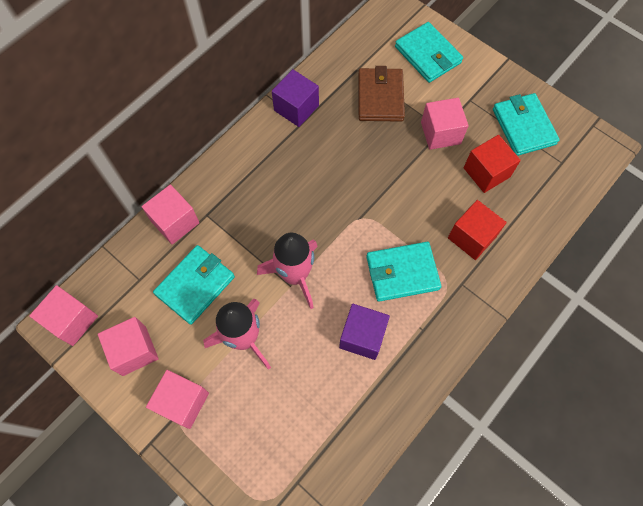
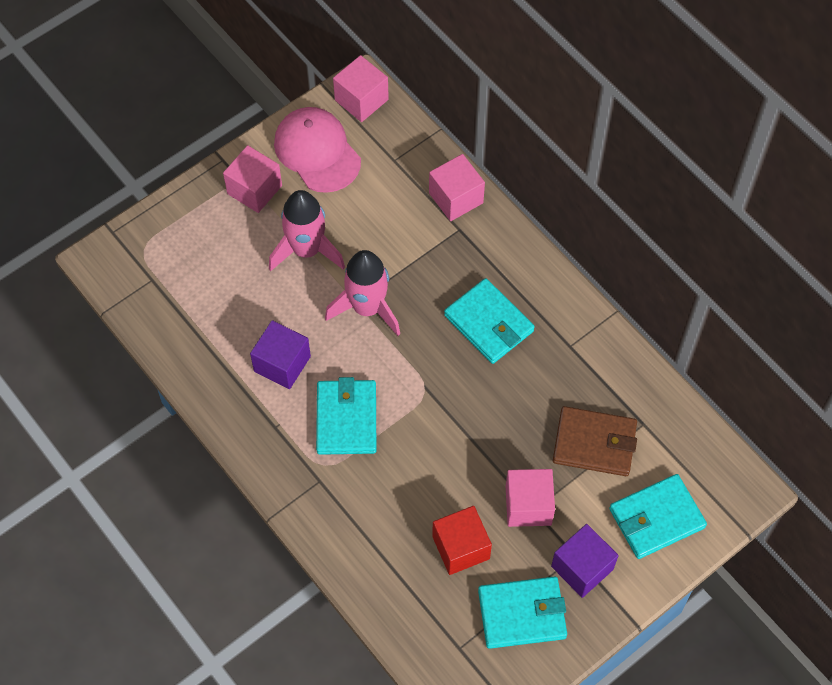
camera: 100 degrees right, 5 degrees down
(134, 350) = (317, 151): pink cube -> pink cap
(195, 285) = (376, 211): turquoise wallet -> turquoise wallet (489, 323)
(296, 108) = (591, 341): purple cube -> purple cube (582, 568)
(472, 237) = (375, 507): red cube -> none

